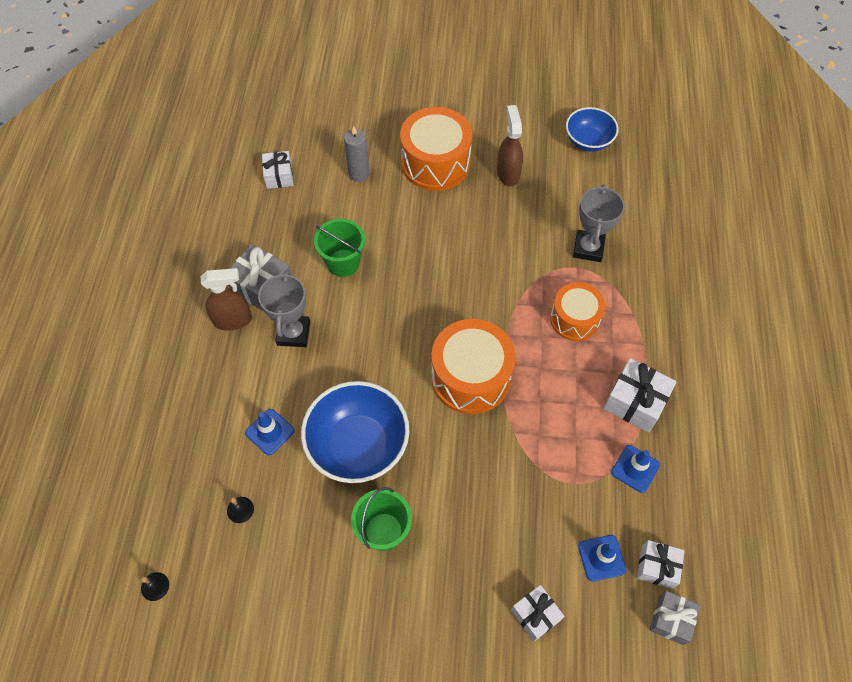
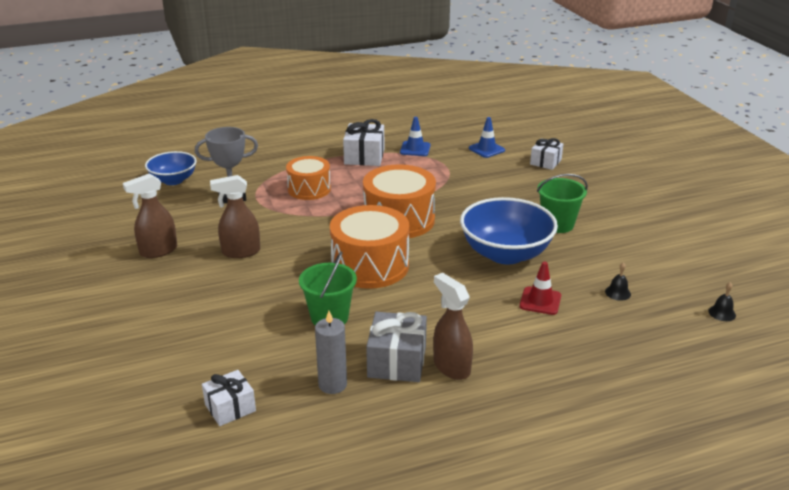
camera: 115 degrees left, 30 degrees down
(270, 432) = (540, 301): blue traffic cone -> red traffic cone
(293, 333) = (433, 321): grey trophy -> none
(359, 173) = (198, 345): grey candle -> grey candle (332, 384)
(435, 163) = (160, 296): orange drum -> orange drum (370, 266)
(476, 229) = (240, 252): none -> brown spray bottle
(588, 141) = (97, 218): blue bowl -> blue bowl (173, 180)
(657, 567) = (473, 134): white gift -> none
(671, 620) = (500, 126): grey gift -> none

